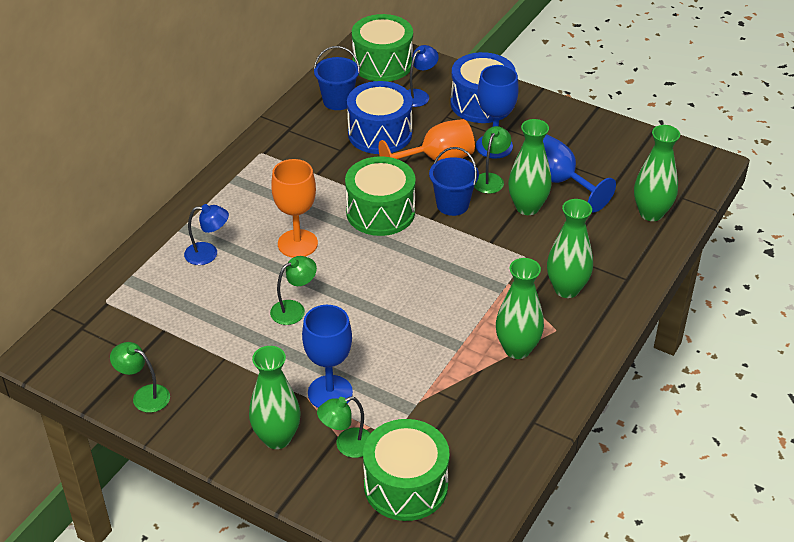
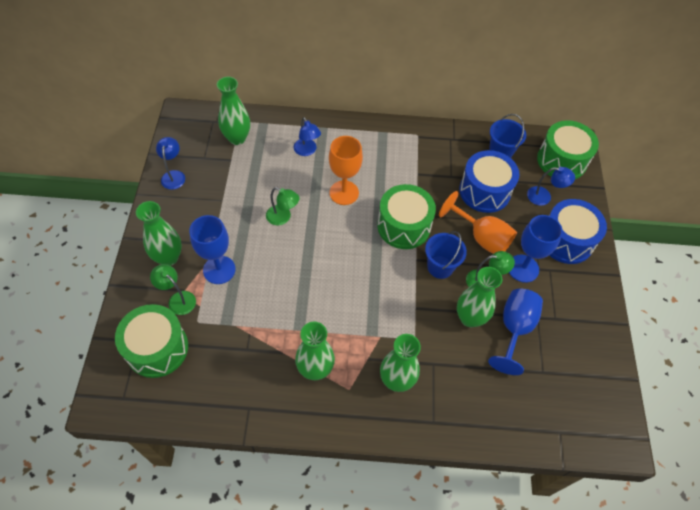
camera: 60 degrees right, 15 degrees up
(144, 395) = (174, 175): green lamp -> blue lamp
(651, 213) = (523, 414): green vase -> green vase (237, 138)

